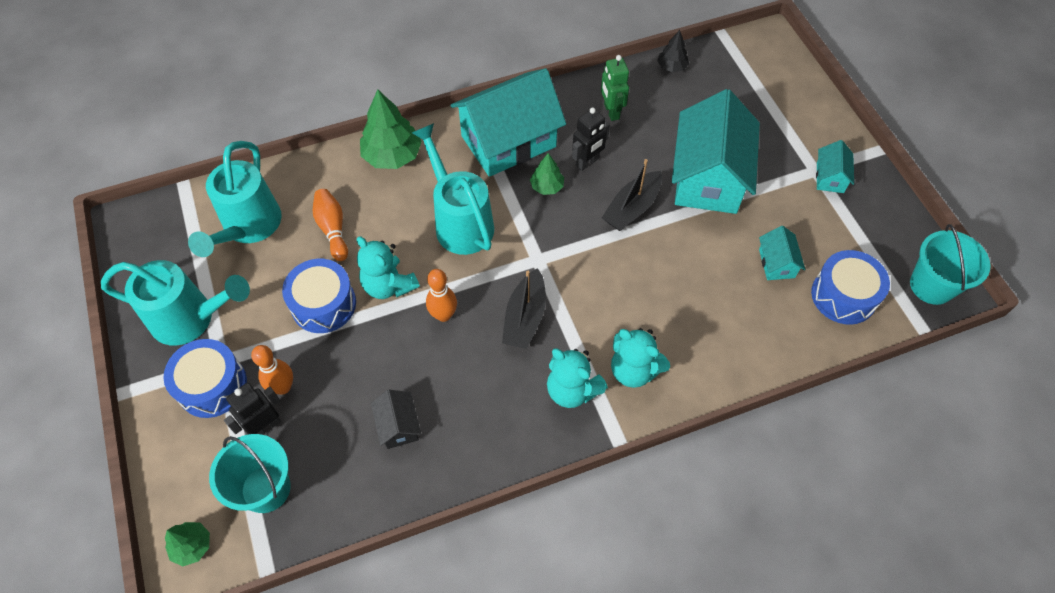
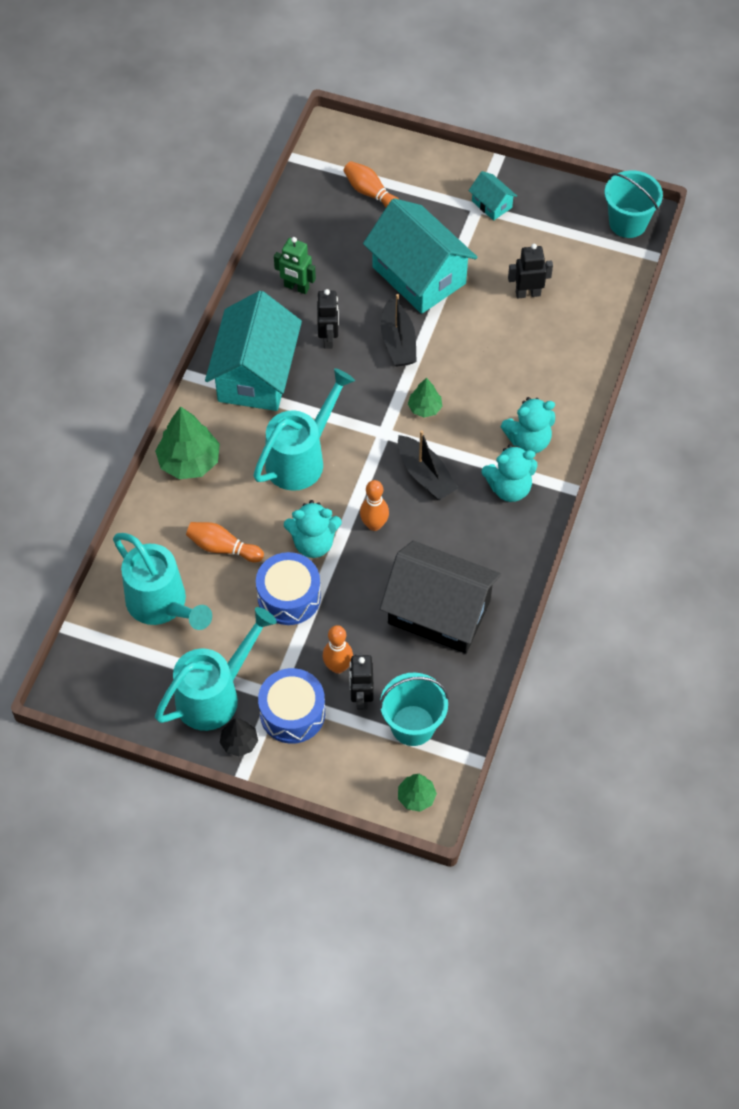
camera: 50 degrees left, 0 degrees up
(398, 426) = (439, 612): black house -> black house, size x2.27
(460, 222) = (301, 458): turquoise watering can -> turquoise watering can turned 120 degrees clockwise
(547, 186) = (324, 380): green tree -> green tree (424, 408)
(671, 67) = (294, 216): black tree -> black tree (239, 742)
(745, 96) = (371, 193): none -> orange bowling pin
(776, 263) = (528, 293): turquoise house -> black robot
(843, 296) = (588, 277): blue drum -> none

